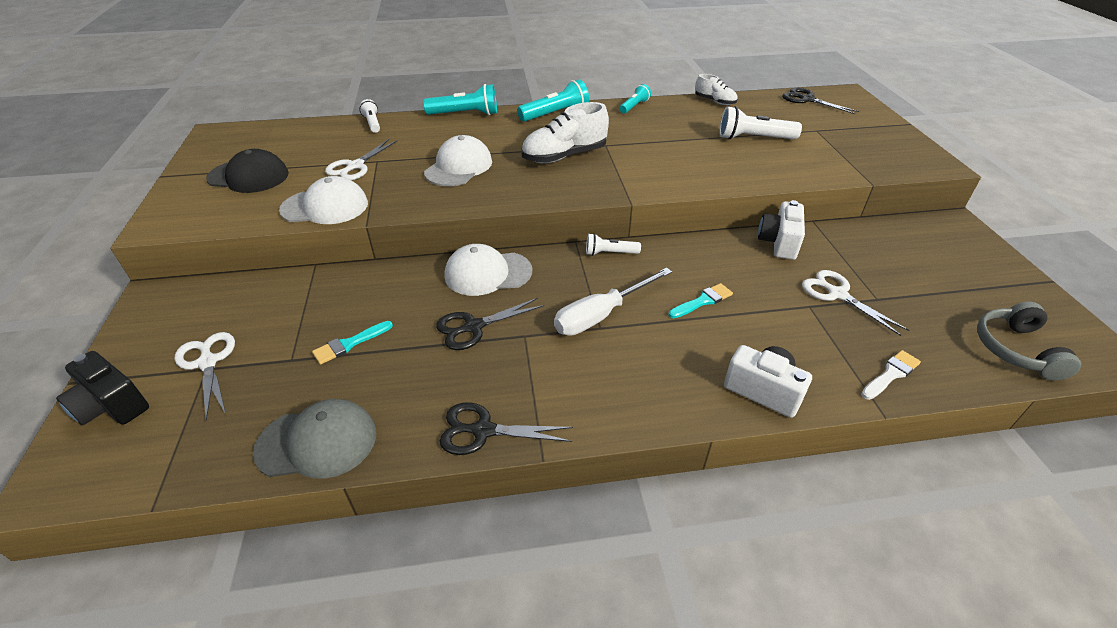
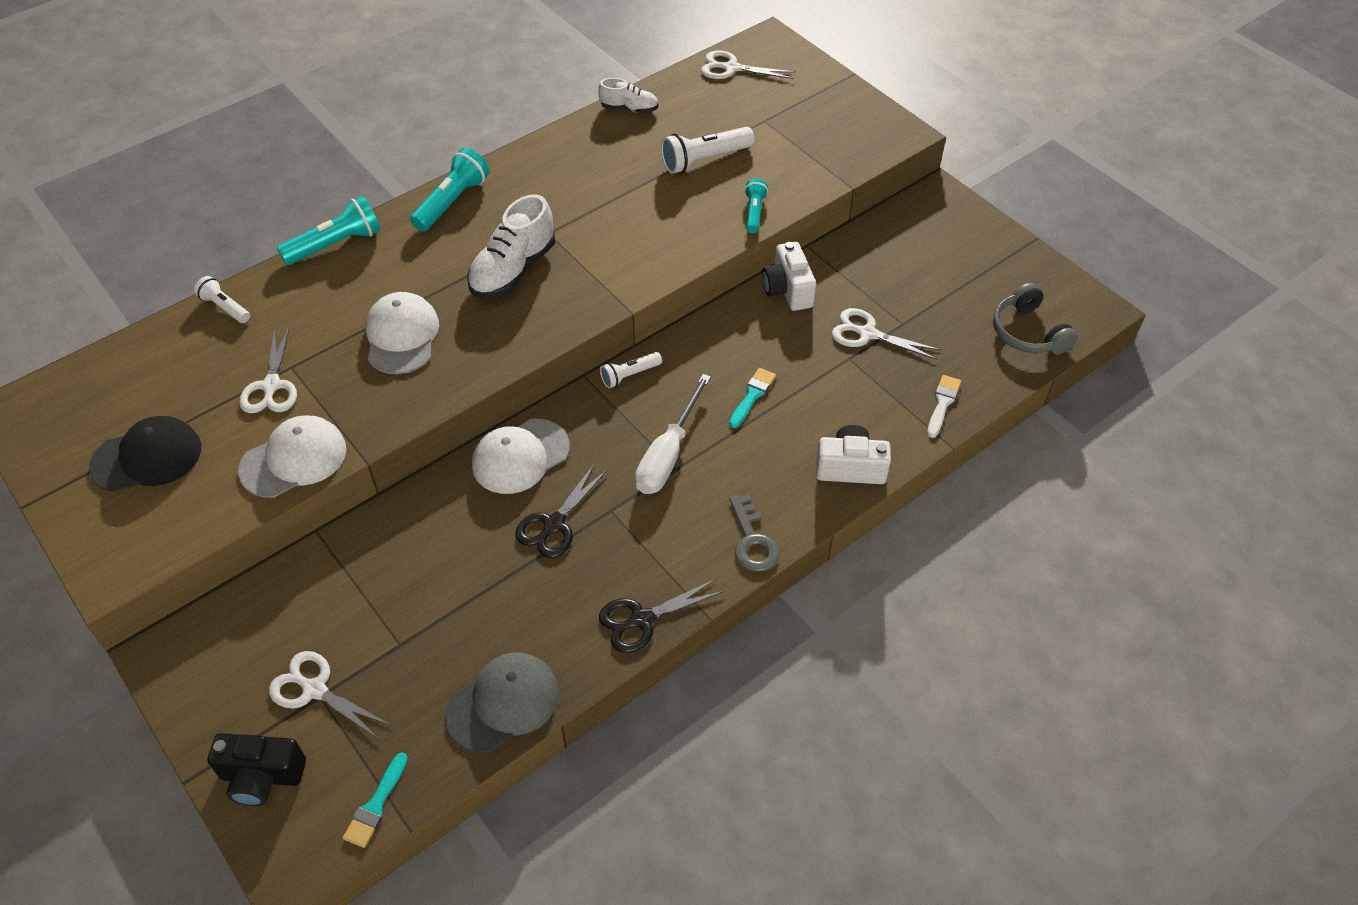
camera: 30 degrees left, 10 degrees up
(349, 344) = (444, 600): turquoise brush -> turquoise brush (376, 805)
(629, 411) = (752, 541): none -> grey key
(634, 106) = (539, 152): turquoise flashlight -> turquoise flashlight (754, 212)
(807, 100) = (731, 68): black scissors -> white scissors

